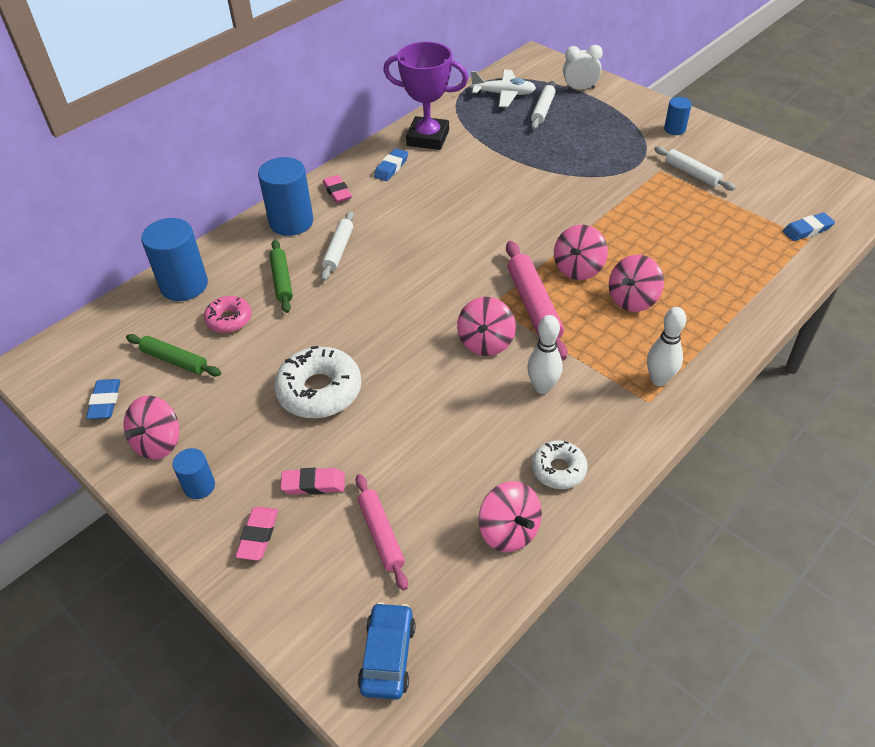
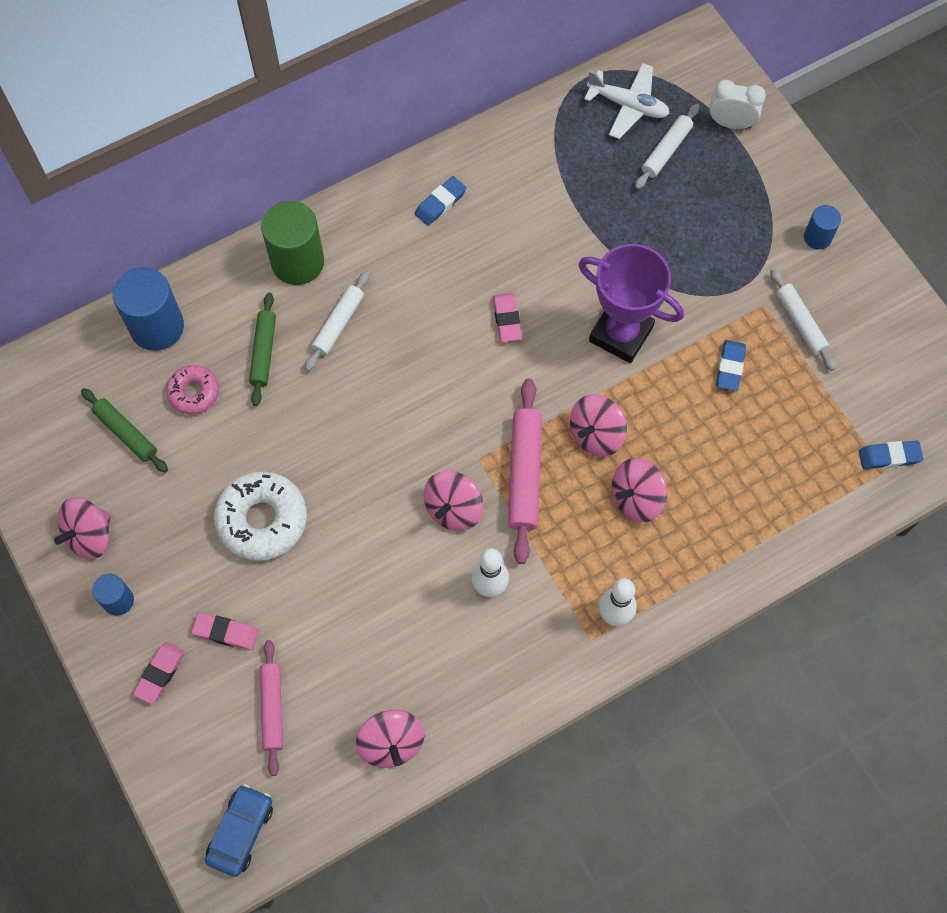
camera: 15 degrees right, 20 degrees up
(105, 402) = (47, 467): blue eraser -> blue eraser (730, 367)
(291, 222) = (297, 262): blue cylinder -> green cylinder
(337, 192) = (364, 227): pink eraser -> pink eraser (507, 319)
(428, 138) = (502, 162): purple trophy -> purple trophy (621, 334)
(558, 469) = (465, 691): white donut -> none

